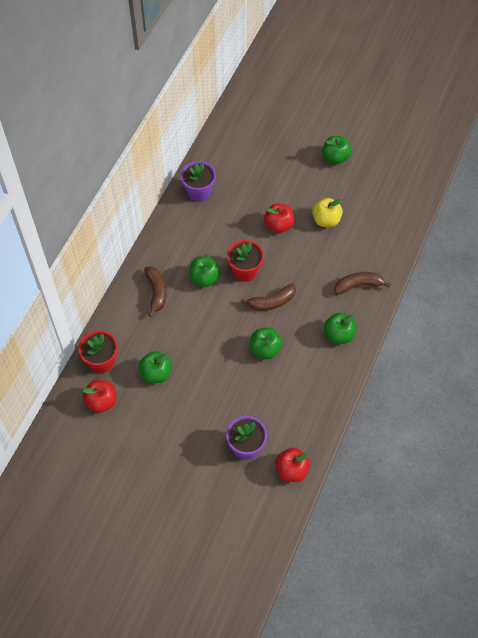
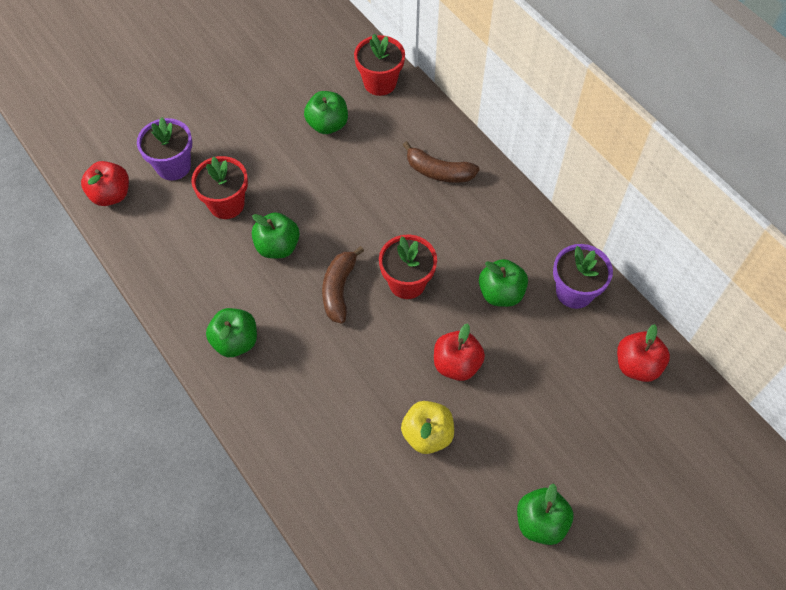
camera: 120 degrees right, 0 degrees up
(101, 401) = (330, 64): red apple -> red apple (637, 365)
(205, 278) = (426, 232): green apple -> green apple (501, 293)
(254, 396) = (226, 204): none -> red flower pot
(358, 285) = (290, 412): brown banana -> none

